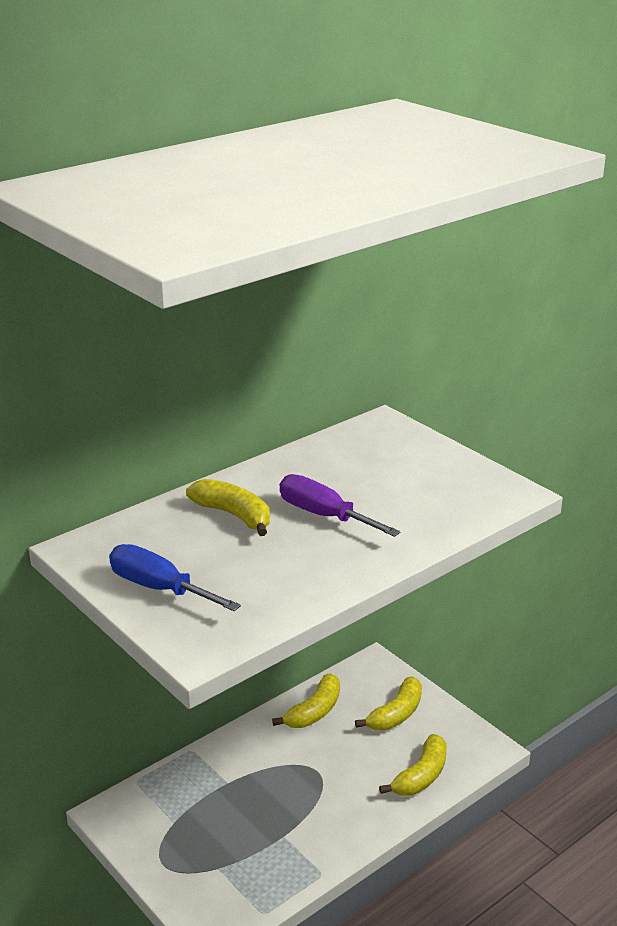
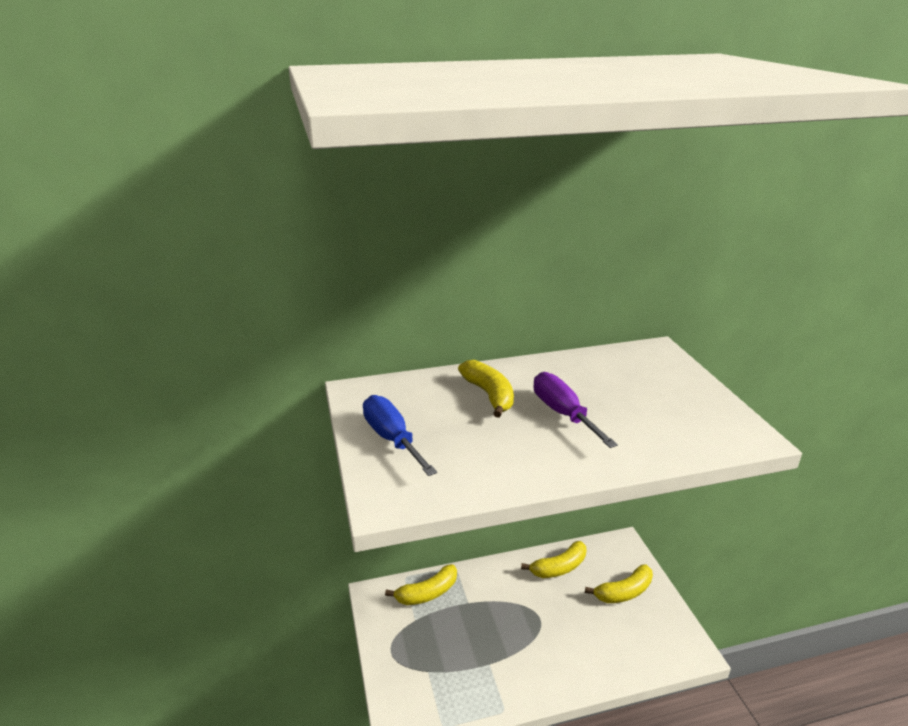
camera: 25 degrees right, 0 degrees up
(421, 776) = (623, 654): yellow banana -> yellow banana (427, 593)

